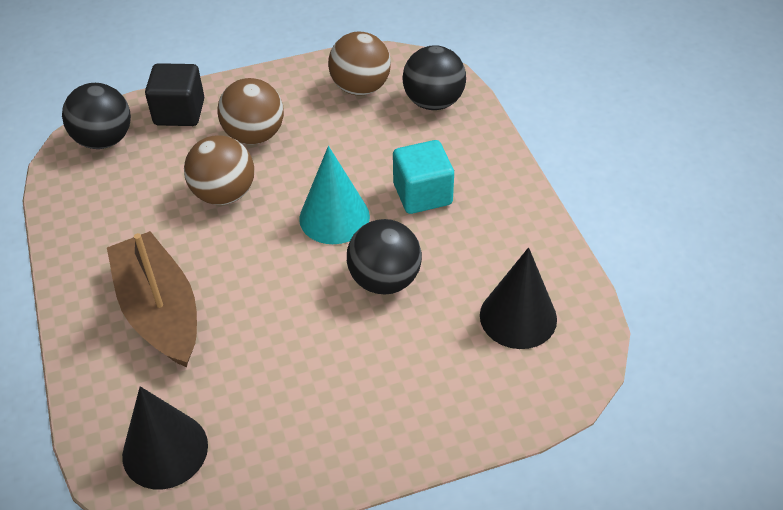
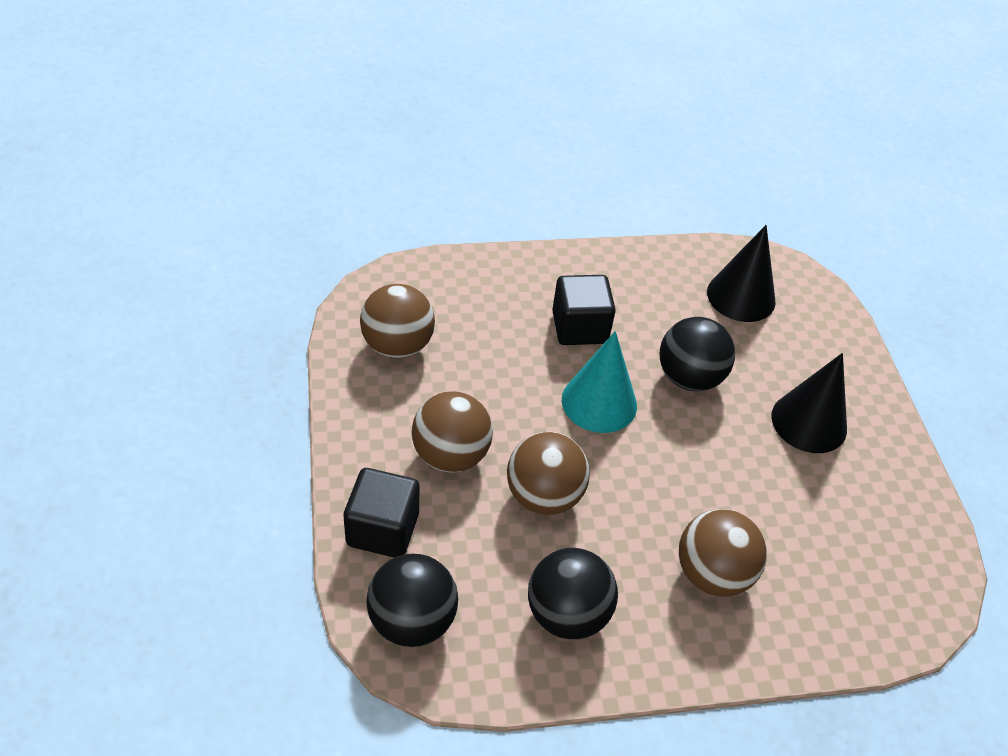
camera: 85 degrees left, 0 degrees up
(159, 311) = (712, 573): brown boat -> brown ball
(165, 450) = (886, 580): black cone -> black cone (809, 422)
(422, 194) = (579, 327): turquoise cube -> black cube
(433, 102) = (443, 291): black ball -> black ball (567, 614)

